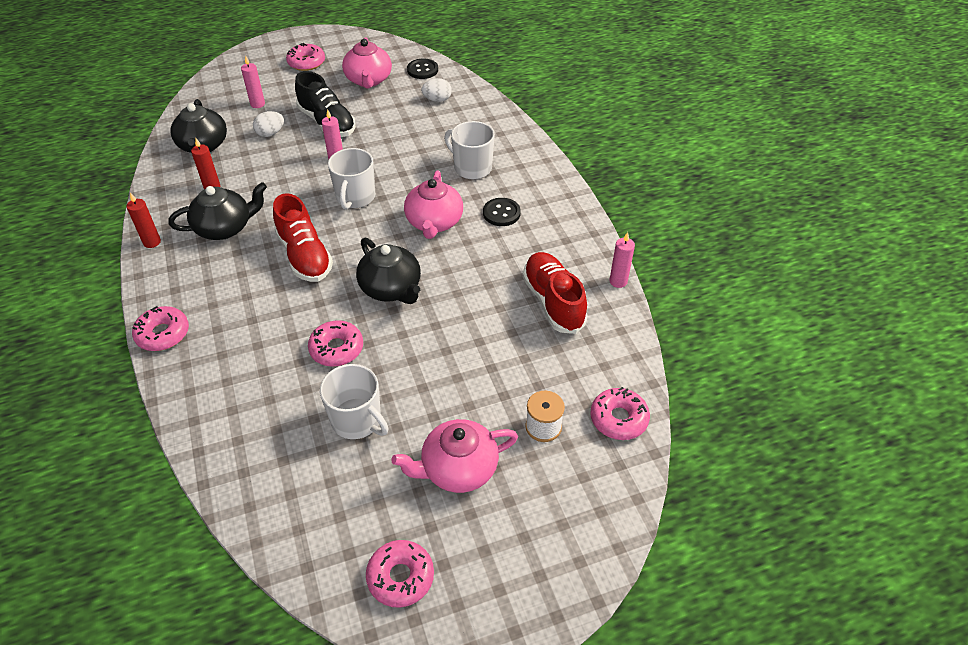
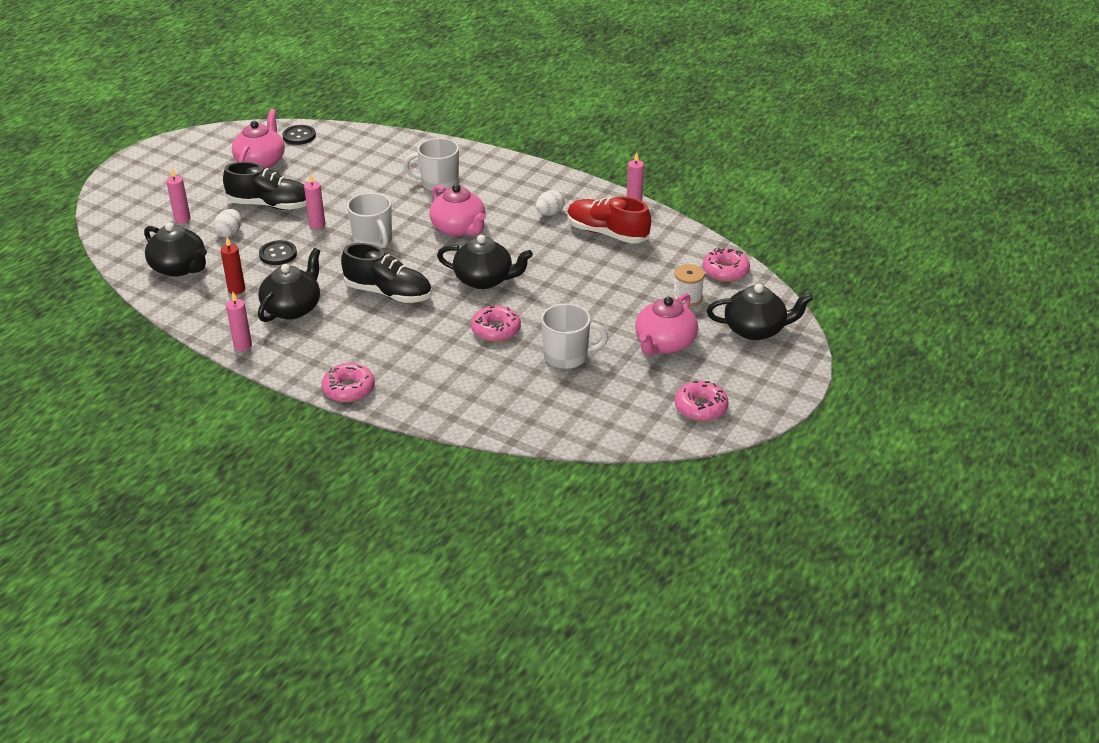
camera: 40 degrees left, 10 degrees down
(152, 242) = (243, 346): red candle -> pink candle
(305, 256) = (388, 293): red shoe -> black shoe
(306, 63) = (180, 172): pink donut -> none
(368, 80) = (261, 162): pink teapot -> pink teapot turned 120 degrees counterclockwise
(437, 100) = (343, 151): white egg -> white egg (550, 214)
(501, 213) = (501, 201): black button -> black button (278, 254)
(567, 516) = (755, 329): none -> black teapot

